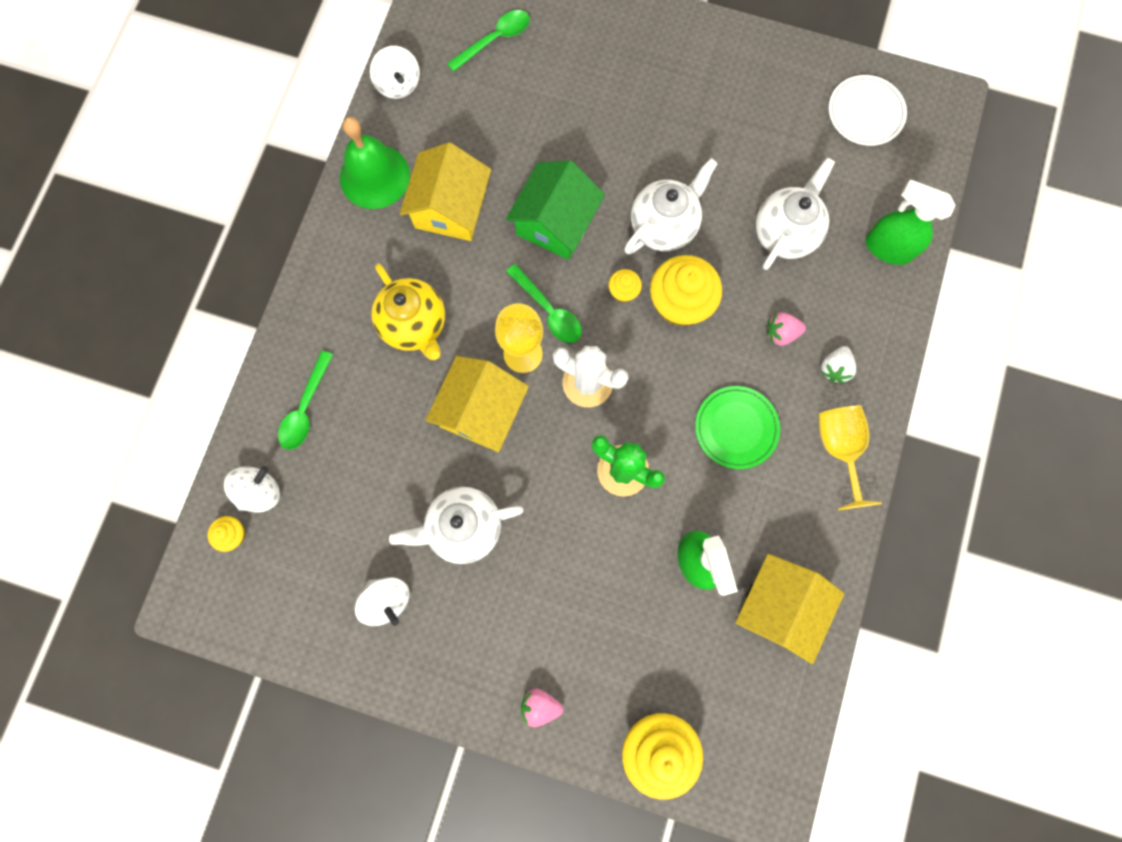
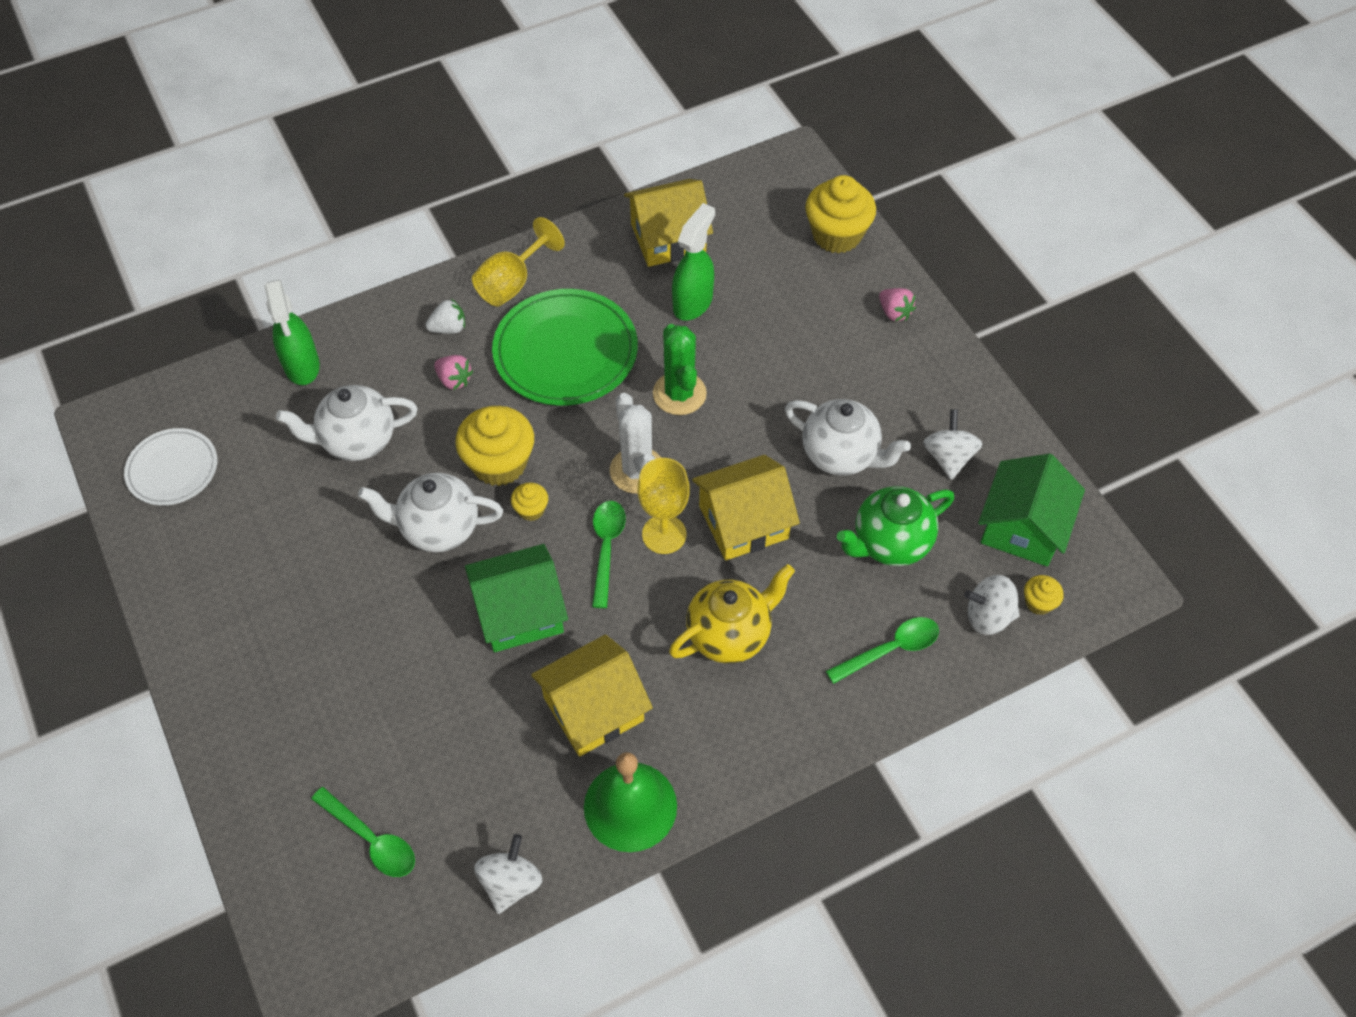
camera: 135 degrees left, 20 degrees down
(288, 588) = (1023, 527): none -> green house
(370, 487) = (890, 543): none -> green teapot
(415, 325) = (730, 635): yellow teapot -> yellow teapot turned 45 degrees clockwise
(495, 40) = (371, 839): green spoon -> green spoon turned 150 degrees counterclockwise
(736, 428) = (565, 351): green plate -> green plate, size x1.67

